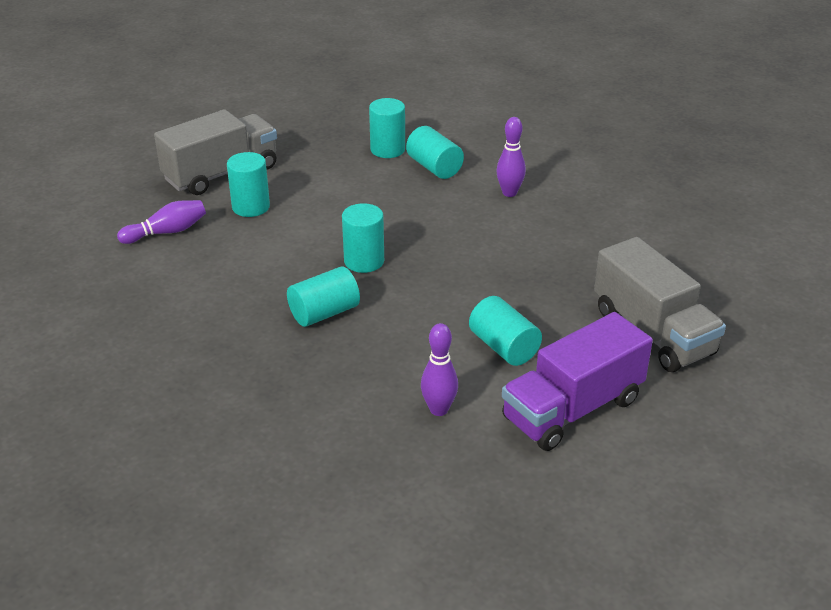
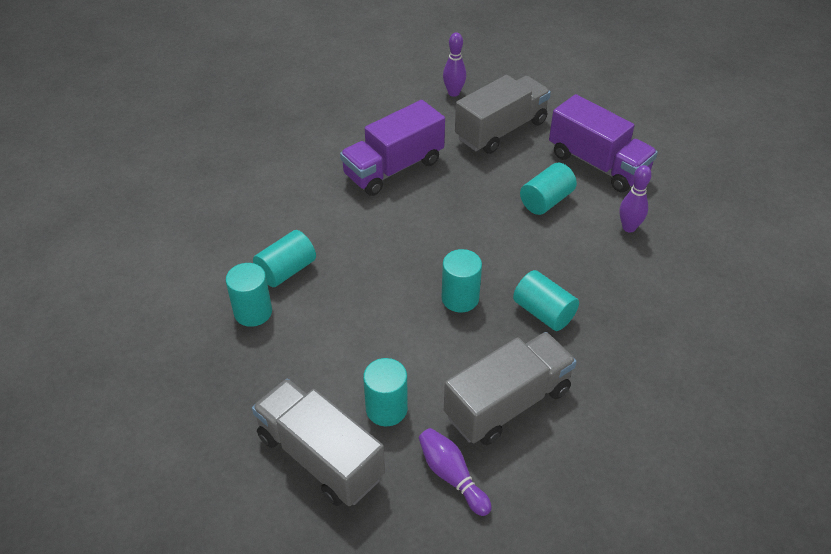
camera: 100 degrees left, 10 degrees up
(223, 272) = (507, 403): none -> grey truck
(509, 193) = (327, 214): purple bowling pin -> purple bowling pin (453, 93)
(580, 240) = (393, 168): none -> purple truck

